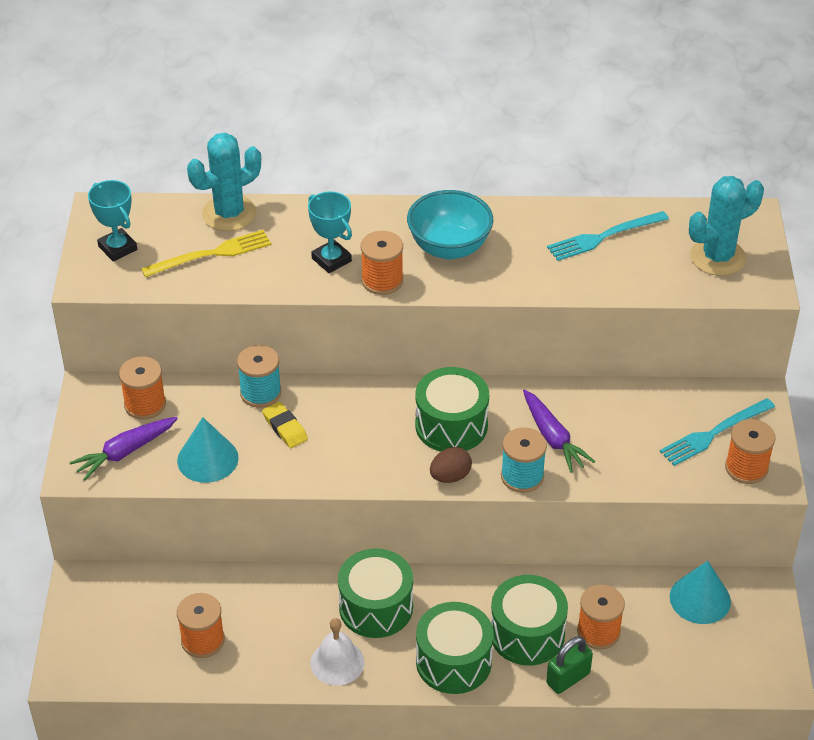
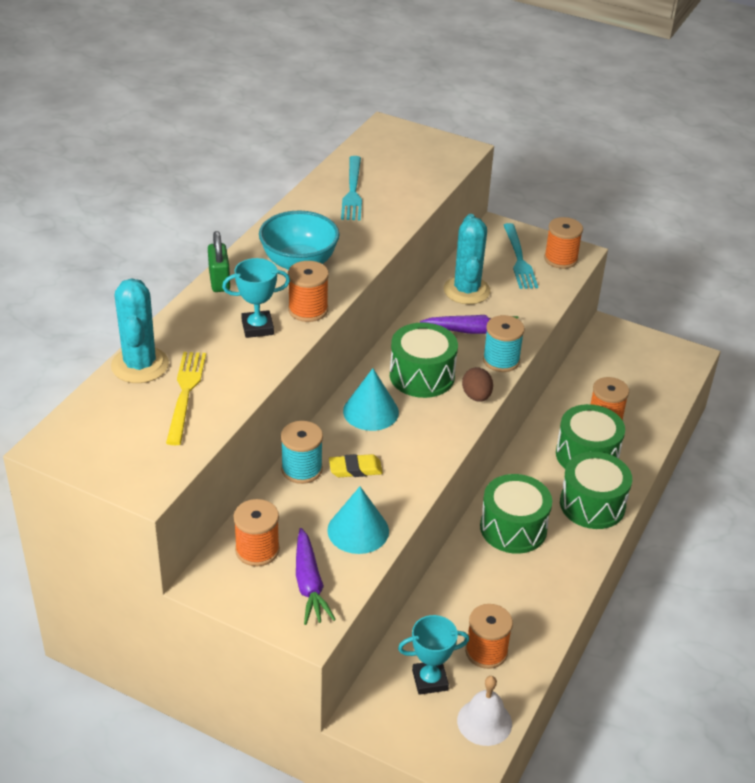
camera: 65 degrees left, 5 degrees down
(117, 248) = (119, 451): turquoise trophy -> turquoise trophy (430, 680)
(337, 662) = (557, 572): white bell -> white bell (484, 722)
(568, 678) = (639, 451): green padlock -> green padlock (219, 281)
(700, 599) = (602, 360): turquoise cone -> turquoise cone (371, 411)
(717, 257) = (417, 155): turquoise cactus -> turquoise cactus (466, 290)

